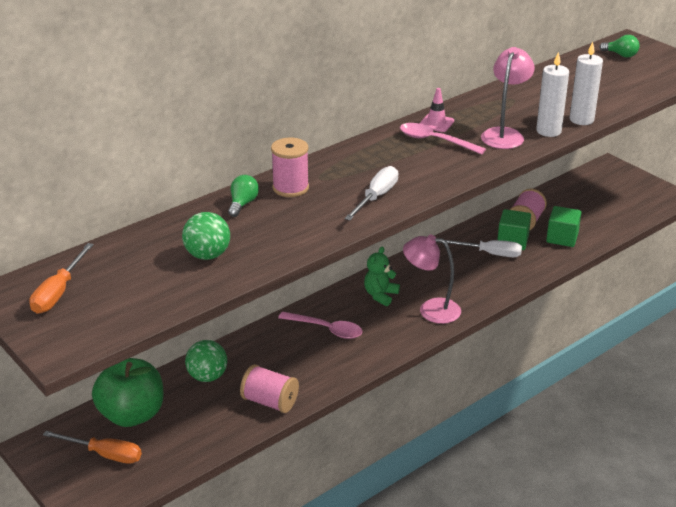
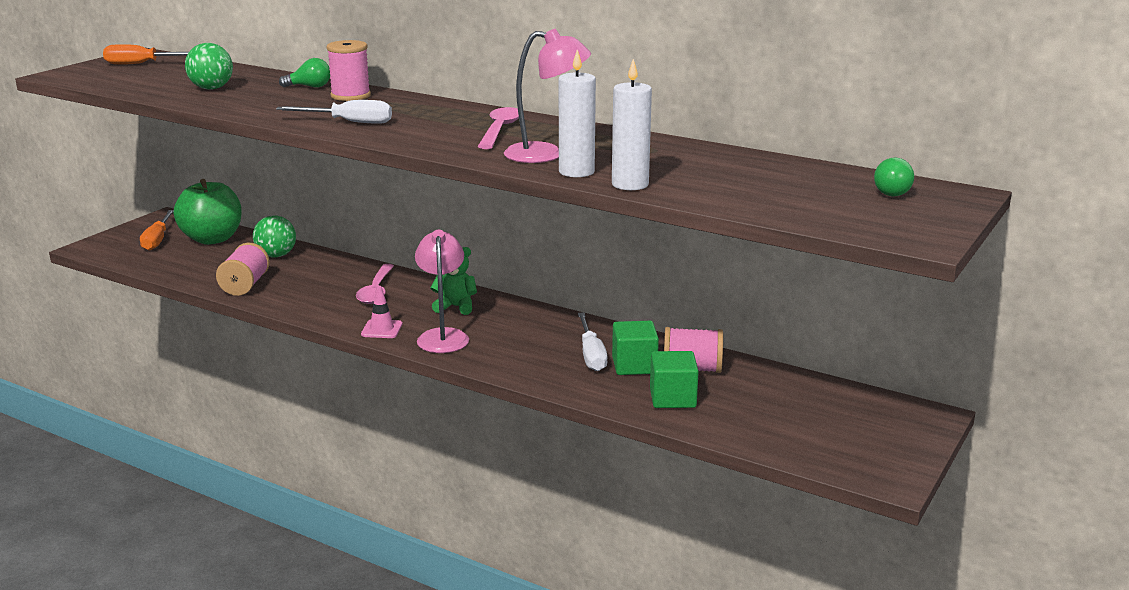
camera: 70 degrees right, 10 degrees down
(436, 123) = (546, 126): pink traffic cone -> pink traffic cone (382, 329)

